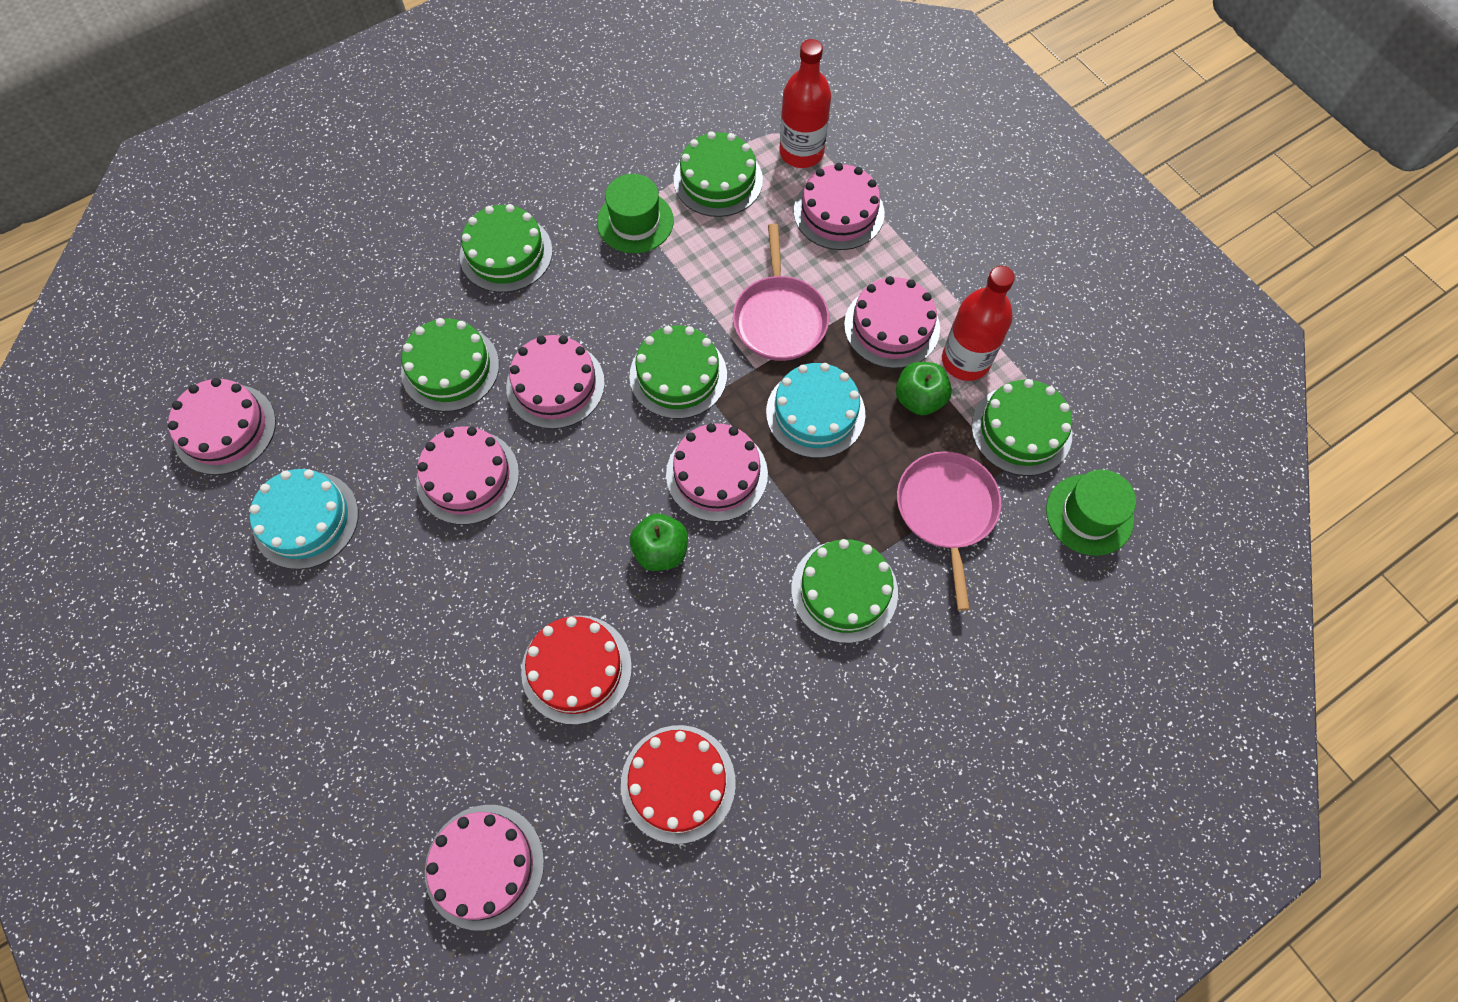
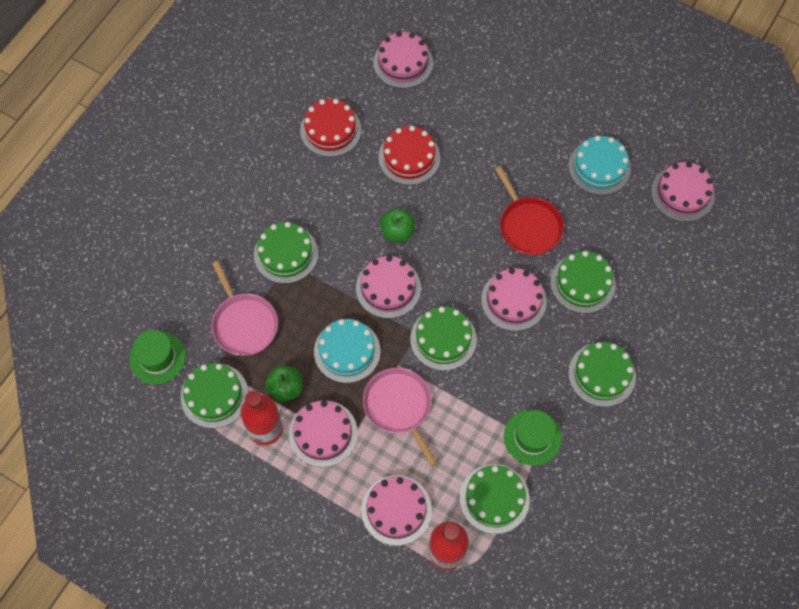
camera: 155 degrees right, 0 degrees up
(468, 477) = (528, 226): pink cake -> red pan

